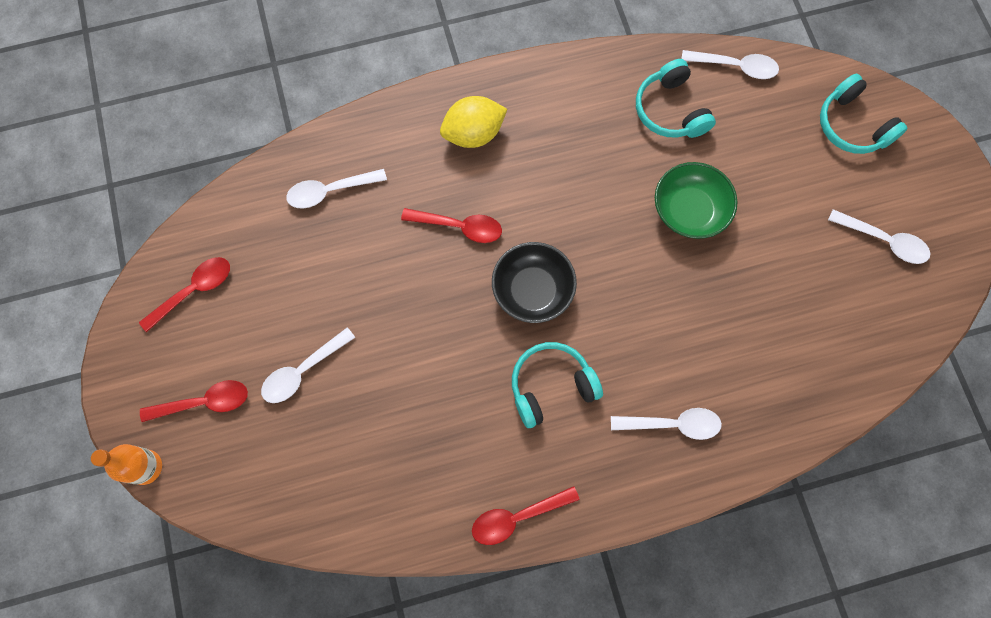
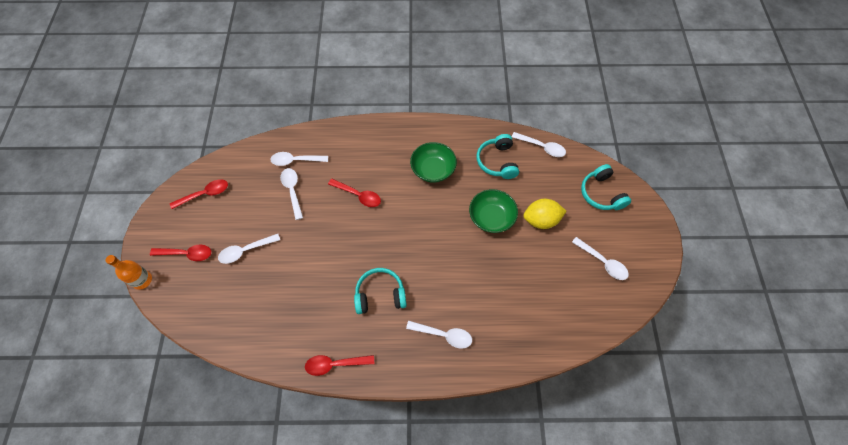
camera: 15 degrees right, 10 degrees down
(344, 247) = (292, 191): none -> white spoon
(473, 134) = (383, 149): yellow lemon -> yellow lemon (541, 220)
(532, 290) = (387, 239): black bowl -> none
(569, 150) = (433, 169): none -> green bowl

